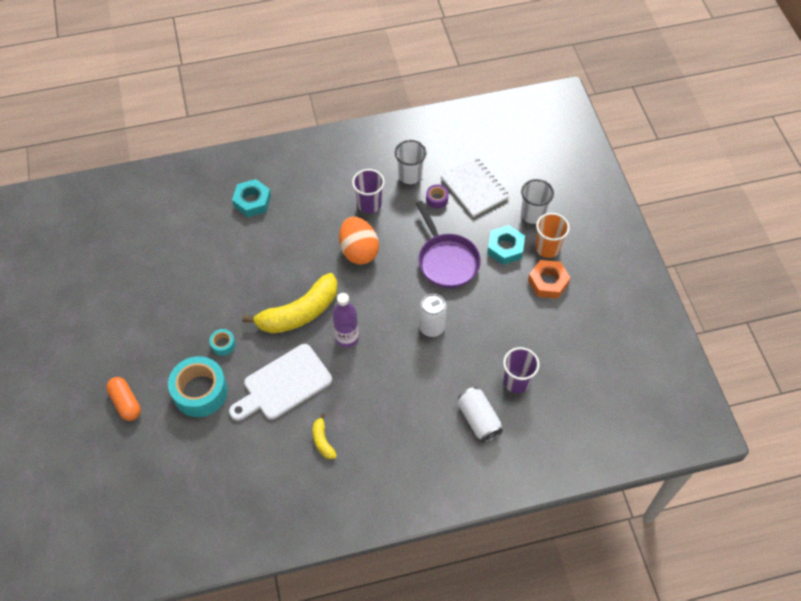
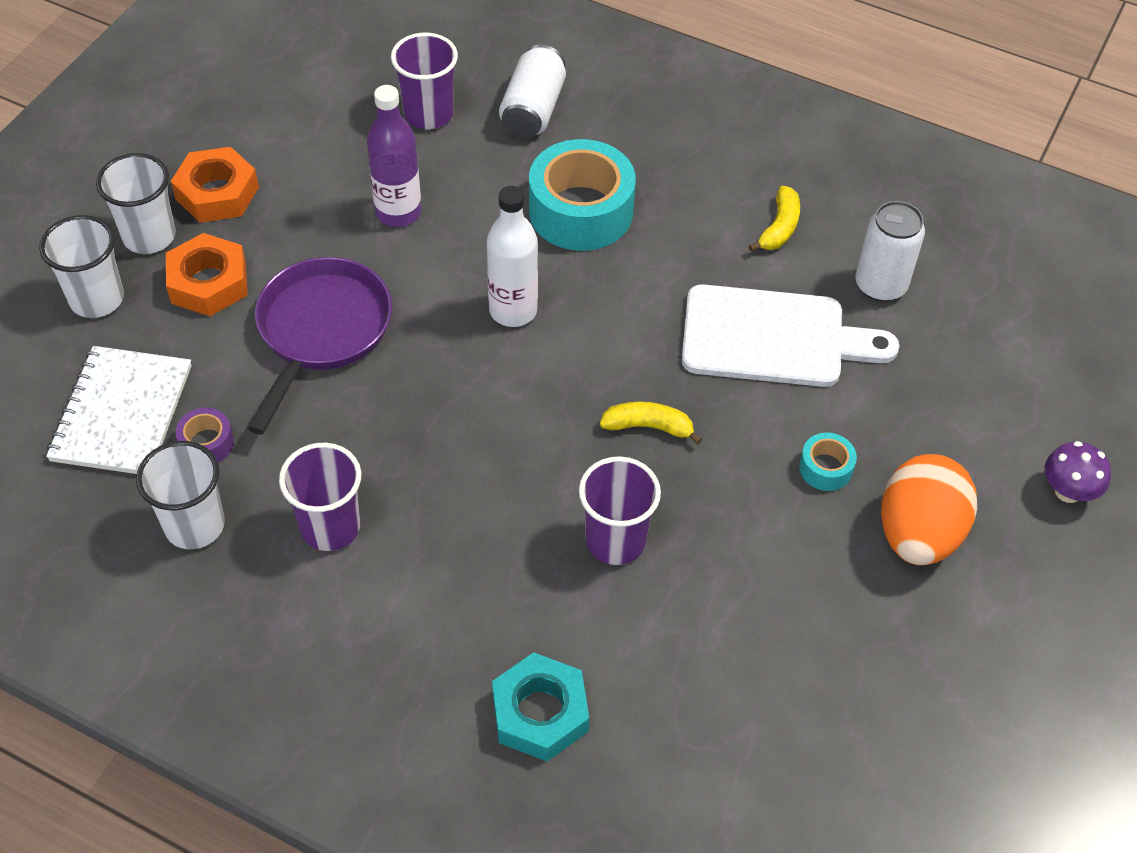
camera: 140 degrees left, 5 degrees down
(126, 403) = (1067, 491): orange capsule -> purple mushroom
(200, 392) = (922, 420): turquoise tape -> turquoise tape (581, 211)
(275, 265) = (615, 541): none -> purple cup
(299, 313) = (648, 427): yellow banana -> yellow banana, size x0.45
(347, 338) = (608, 333): purple bottle -> purple bottle (398, 212)
(359, 251) = (442, 455): orange egg -> orange egg (918, 534)
(390, 320) = (513, 310): none -> white bottle
(431, 327) = (461, 256): white can -> white can (880, 285)
(505, 248) = (208, 283): turquoise nut -> orange nut
(547, 248) = (149, 236): orange cup -> white cup

